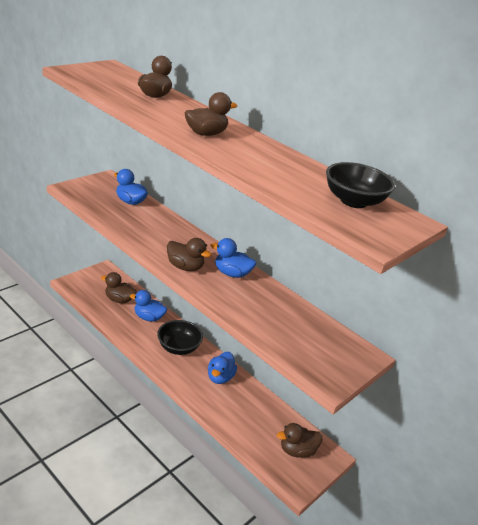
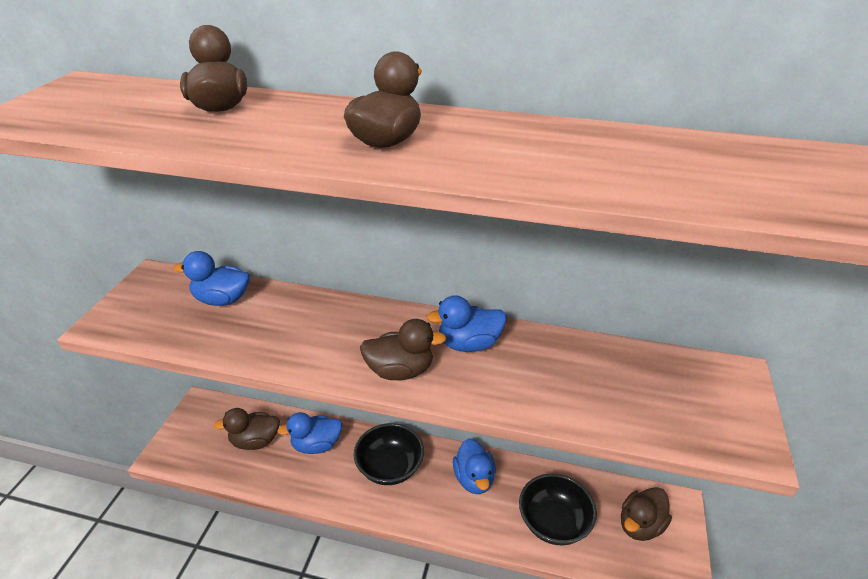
camera: 25 degrees left, 5 degrees up
(353, 201) = (733, 162): black bowl -> black bowl (553, 522)

